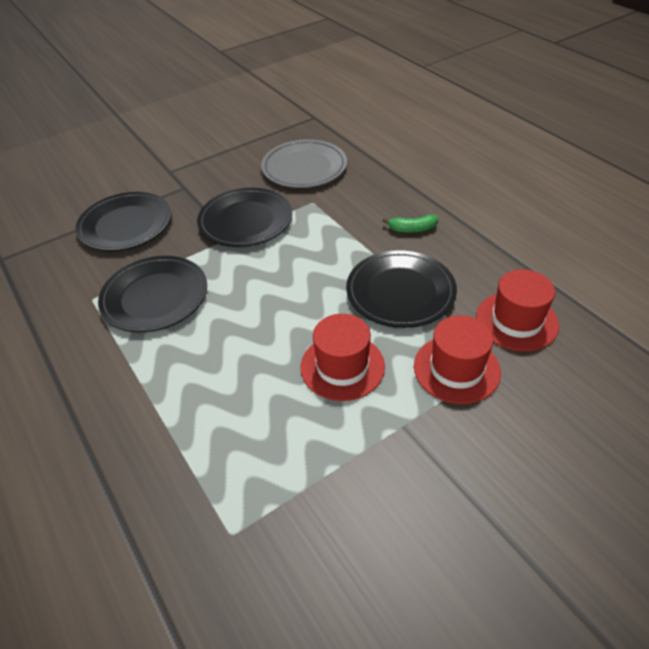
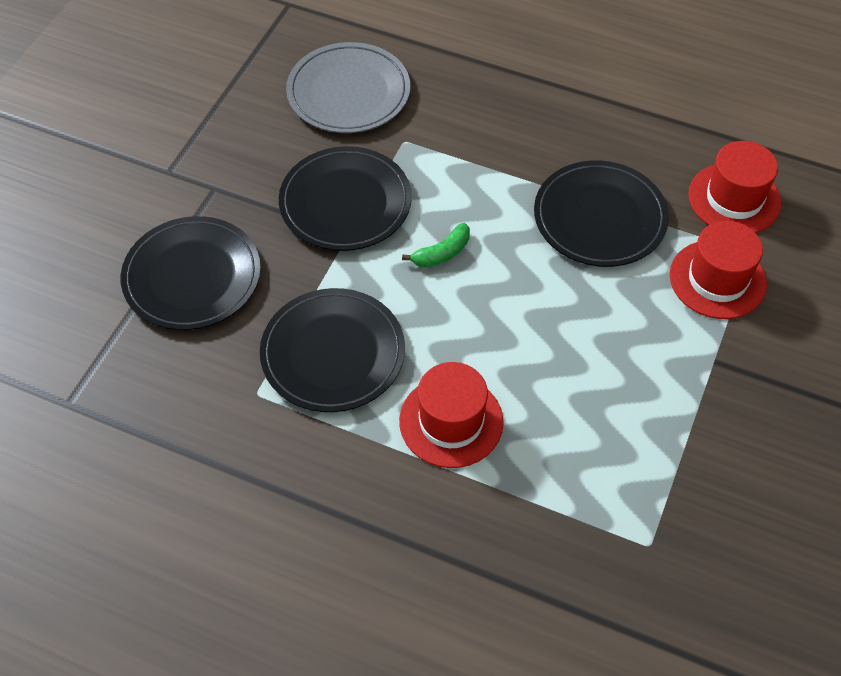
camera: 35 degrees left, 10 degrees up
(342, 366) = (610, 331): red hat -> red hat (451, 421)
(412, 229) = (550, 130): green banana -> green banana (442, 253)

